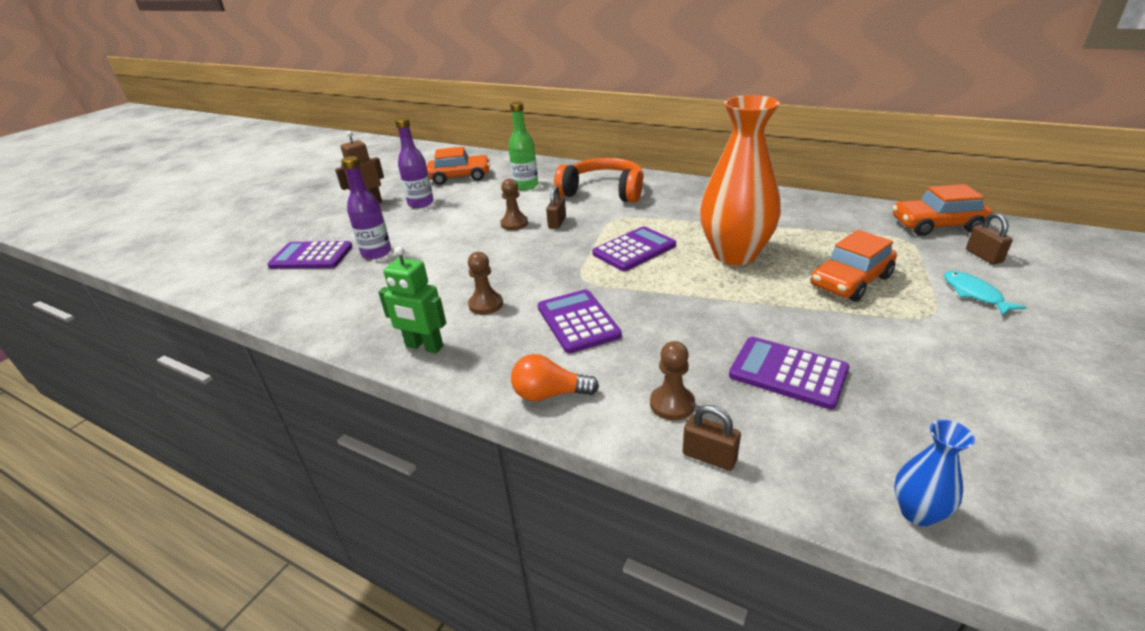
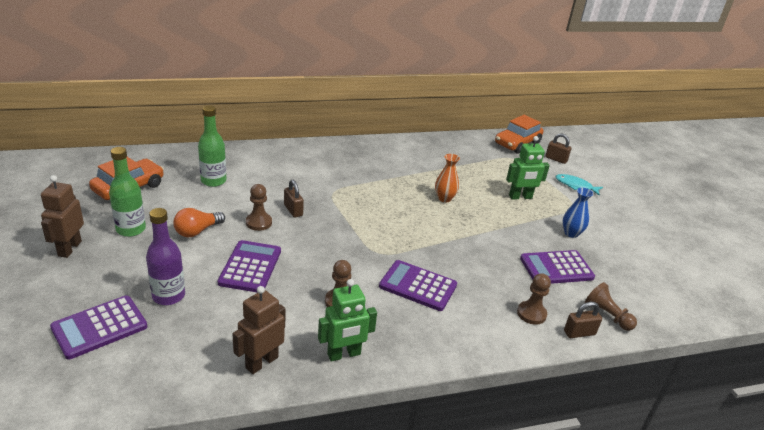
camera: 50 degrees left, 0 degrees up
(360, 322) = (261, 362): none -> brown robot
(421, 203) = (131, 229): purple bottle -> green bottle
(549, 394) = (467, 342): orange light bulb -> orange light bulb (197, 231)
(603, 191) = (290, 169): orange headphones -> none
(634, 250) = (380, 216): purple calculator -> purple calculator (250, 267)
(735, 255) = (444, 198): orange vase -> orange vase, size x0.43
(789, 459) = (607, 315): none -> brown pawn
(850, 281) = (520, 197): orange car -> green robot
(917, 512) = (667, 313): blue vase -> blue vase (571, 233)

